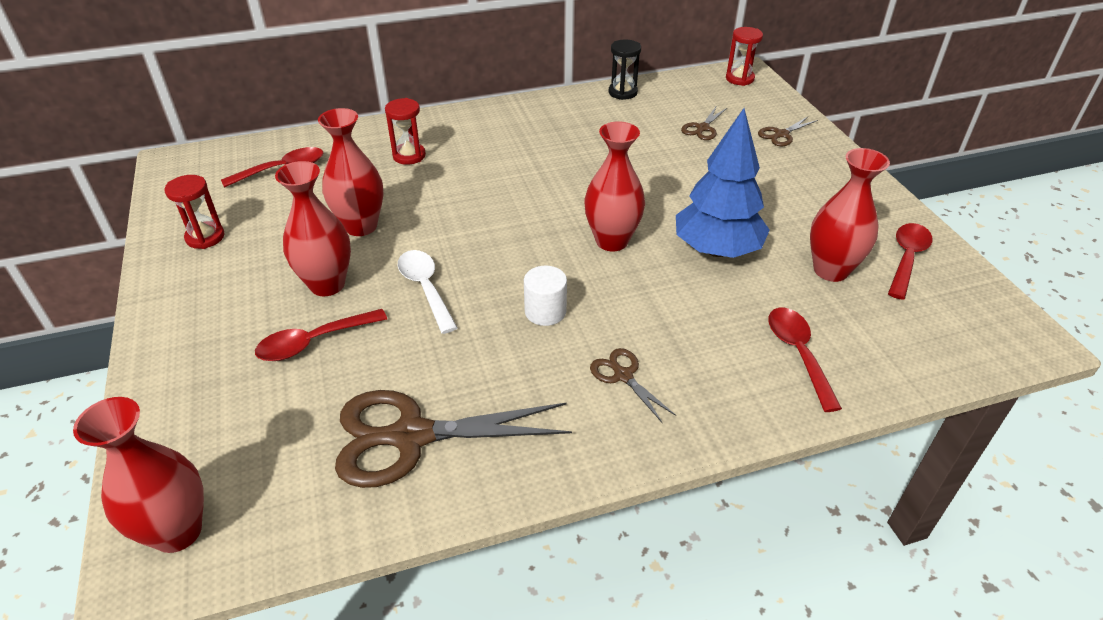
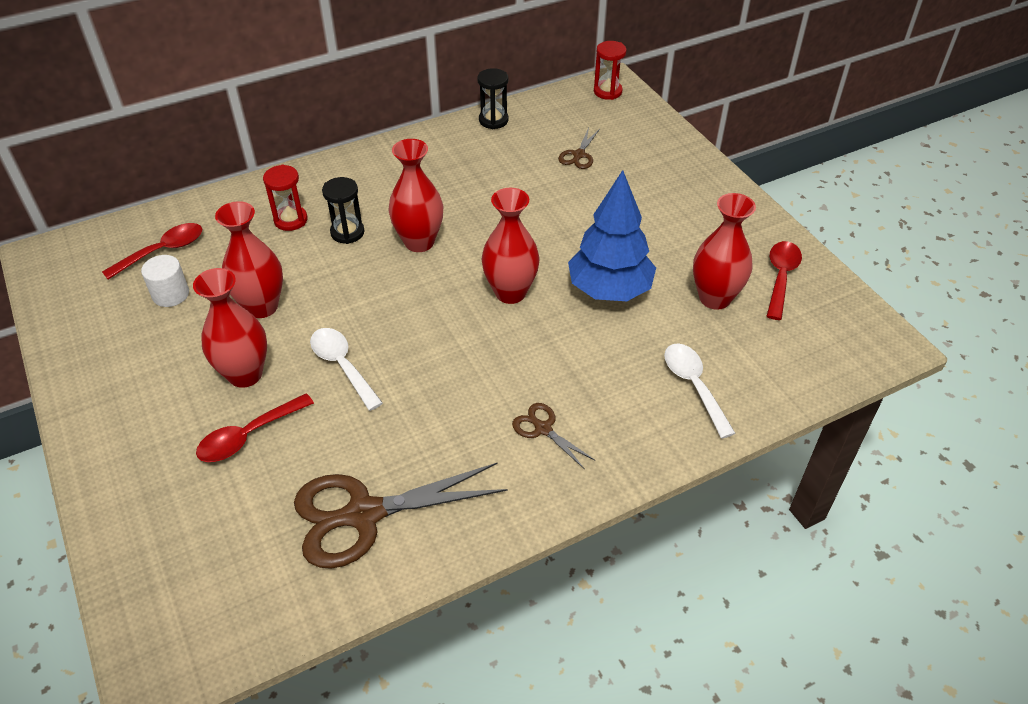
camera: 10 degrees left, 5 degrees up
(177, 531) = (175, 634): red vase -> red vase (419, 242)
(205, 237) = (105, 339): red hourglass -> none
(460, 171) = (347, 232): none -> black hourglass
(545, 311) = (461, 375): white cylinder -> white cylinder (171, 294)
(781, 135) = (655, 154): brown scissors -> none
(798, 354) = (694, 386): red spoon -> white spoon

